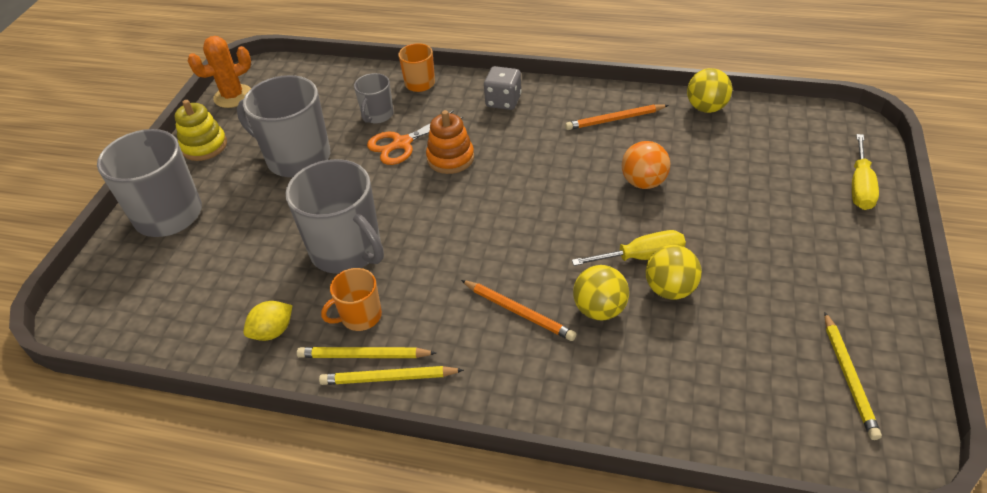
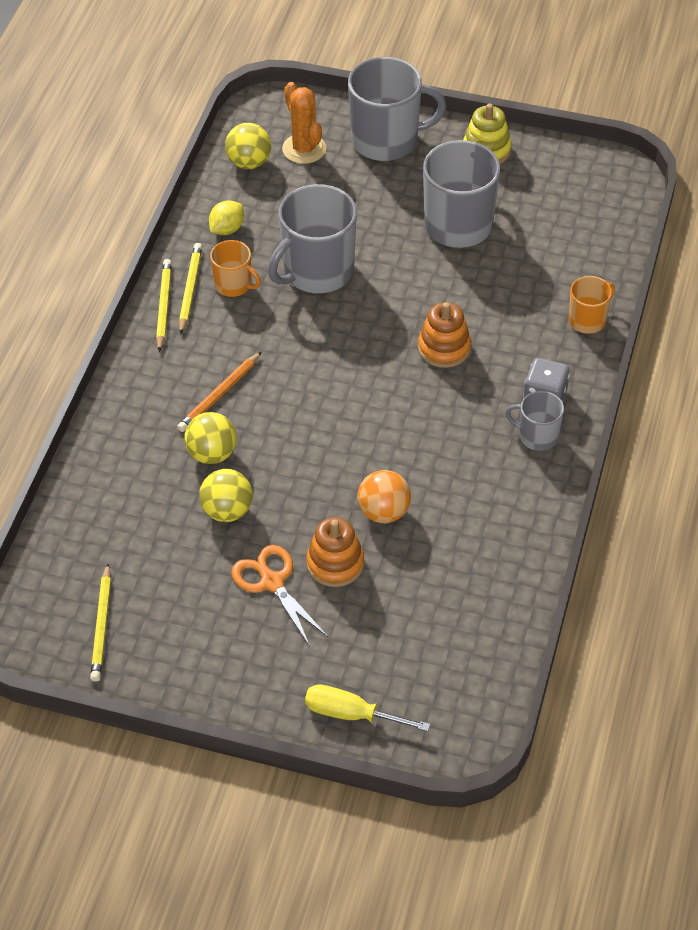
camera: 90 degrees right, 5 degrees up
(233, 96) = (573, 161): orange cactus -> orange cactus (304, 149)
(273, 331) = (227, 229): yellow lemon -> yellow lemon turned 75 degrees clockwise
(360, 316) = (234, 285): orange mug -> orange mug turned 150 degrees clockwise
(377, 115) = (527, 284): grey mug -> grey mug (537, 436)
(401, 144) = (473, 307): orange scissors -> orange scissors (271, 582)
(615, 119) = (499, 500): orange pencil -> none
(642, 257) = (273, 495): yellow screwdriver -> none
(706, 108) = (514, 595): yellow ball -> yellow ball (249, 163)
(709, 208) = (335, 563): none -> orange stacking toy
(848, 377) = (102, 626): yellow pencil -> yellow pencil turned 90 degrees counterclockwise

